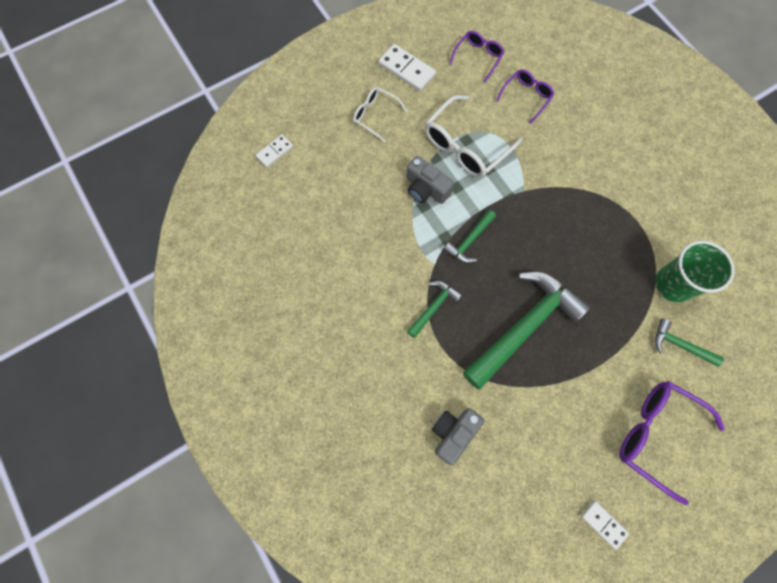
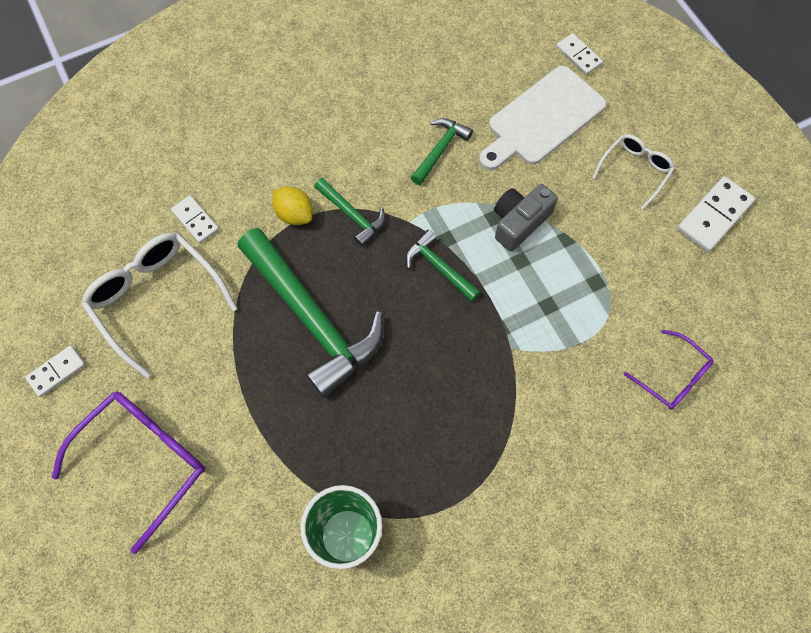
camera: 95 degrees right, 5 degrees down
(335, 175) = (542, 119): none -> white cutting board
(438, 352) = (294, 214): none -> yellow lemon
(453, 433) = (195, 220): grey camera -> white domino
(465, 146) = (585, 279): white glasses -> white glasses (156, 299)
(478, 57) = (742, 316): purple glasses -> none
(679, 345) = (257, 523): green hammer -> green hammer (440, 150)

